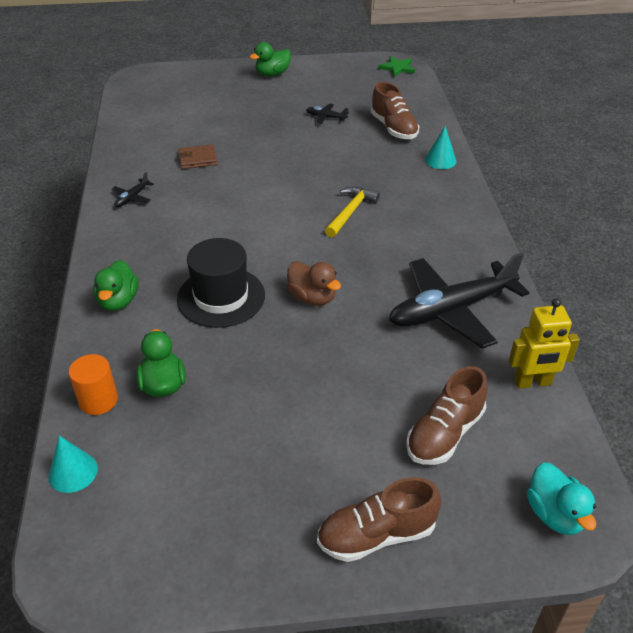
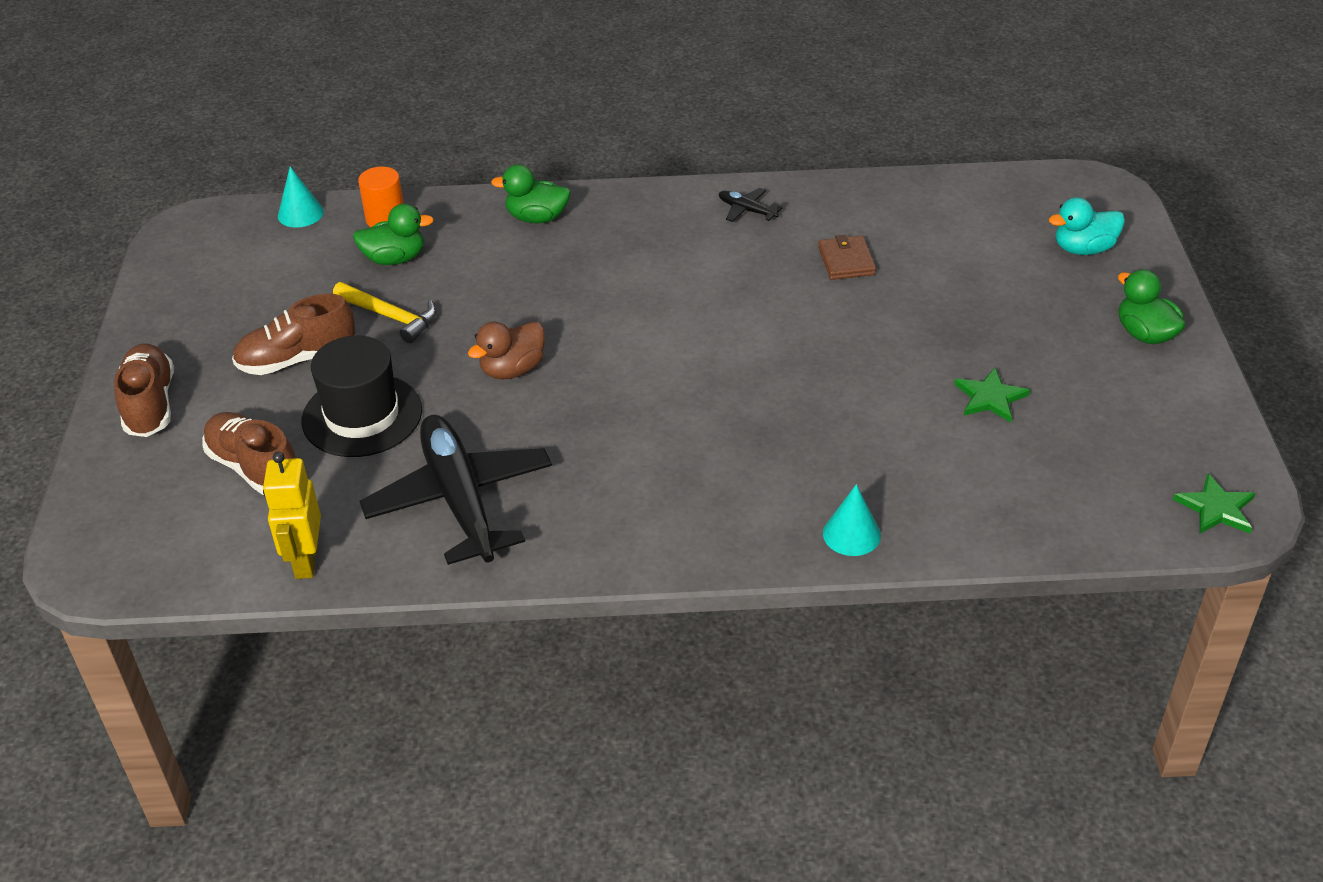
camera: 95 degrees right, 0 degrees up
(221, 297) = (529, 293): black hat -> black hat (362, 415)
(326, 117) = (990, 397): black plane -> green star
(350, 212) = (700, 413): yellow hammer -> yellow hammer (390, 316)
(393, 128) = (960, 482): brown shoe -> brown shoe (297, 359)
(555, 514) = (114, 543): turquoise duck -> turquoise duck (1083, 249)

